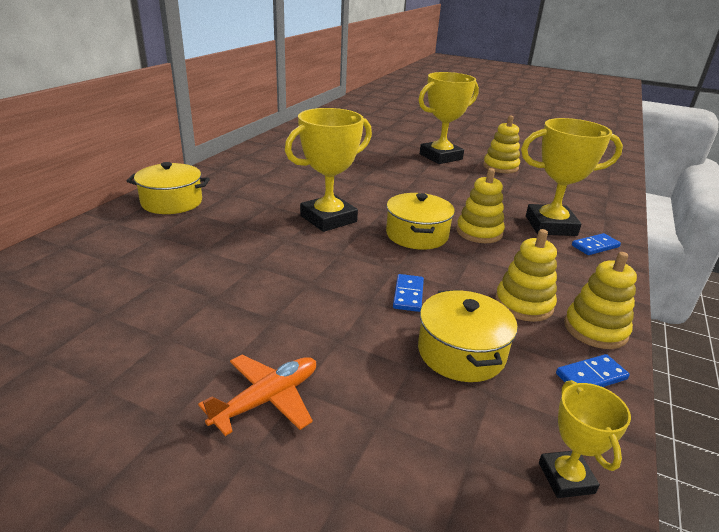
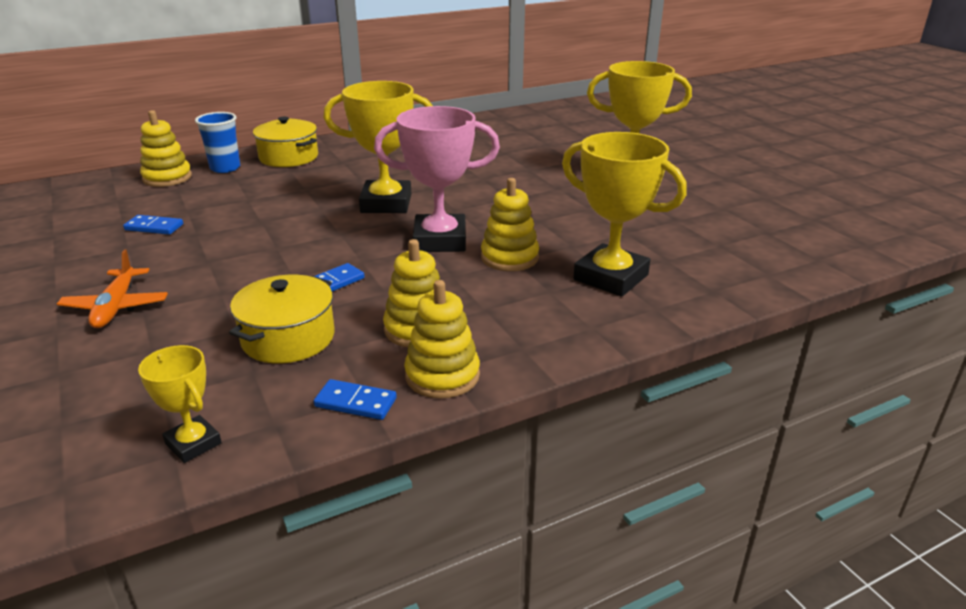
camera: 40 degrees right, 0 degrees up
(124, 228) = (225, 168): none -> blue cup
(267, 399) = (116, 307): orange plane -> orange plane turned 90 degrees clockwise
(417, 235) = (440, 240): yellow pot -> pink trophy
(500, 167) = (688, 202): yellow stacking toy -> yellow stacking toy (167, 178)
(566, 478) = (193, 443): yellow trophy -> yellow trophy turned 75 degrees counterclockwise
(595, 246) = (621, 313): blue domino -> blue domino (154, 227)

